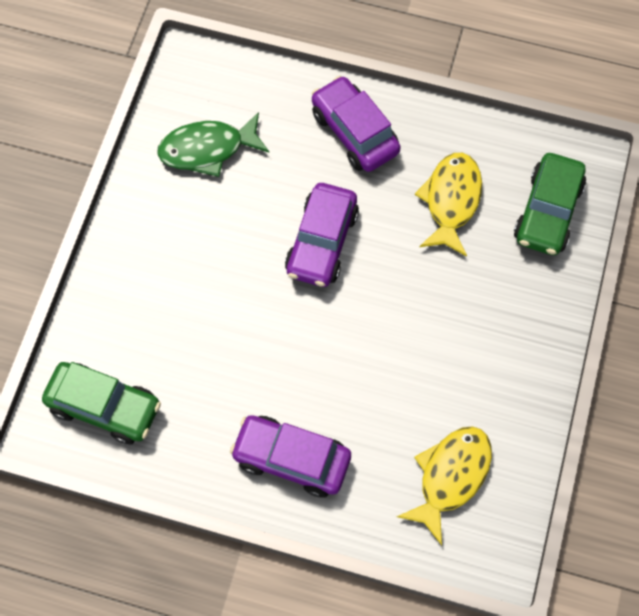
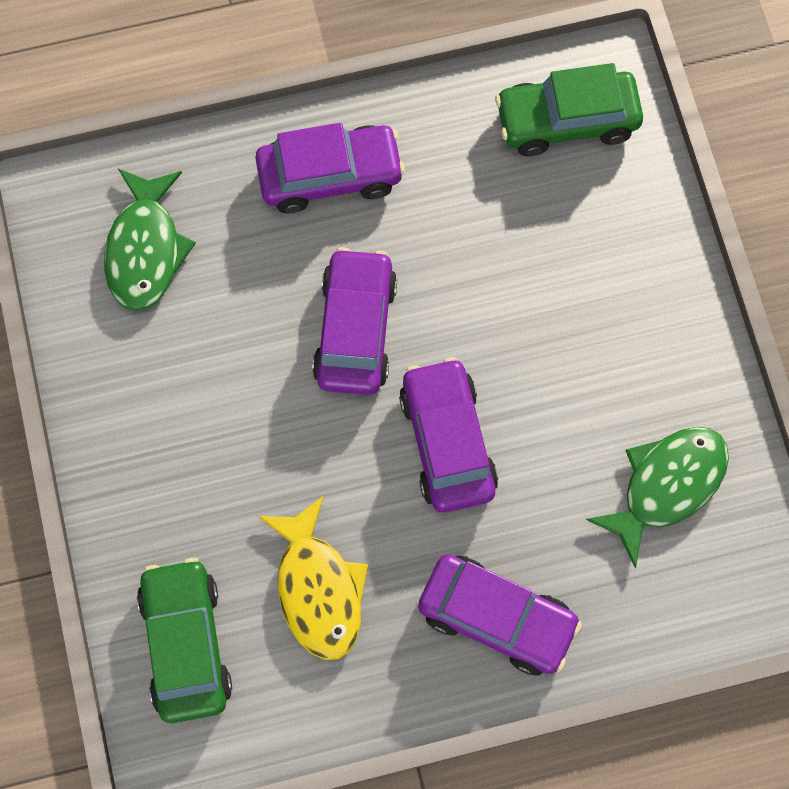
camera: 150 degrees right, 5 degrees up
(338, 342) = (355, 329): none -> purple car
(450, 476) = (145, 249): yellow fish -> green fish

